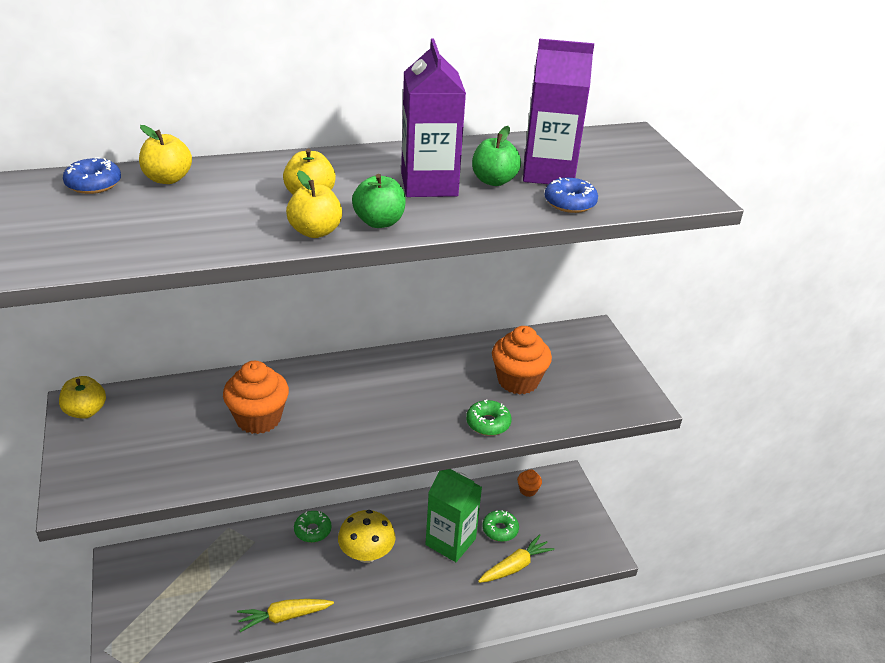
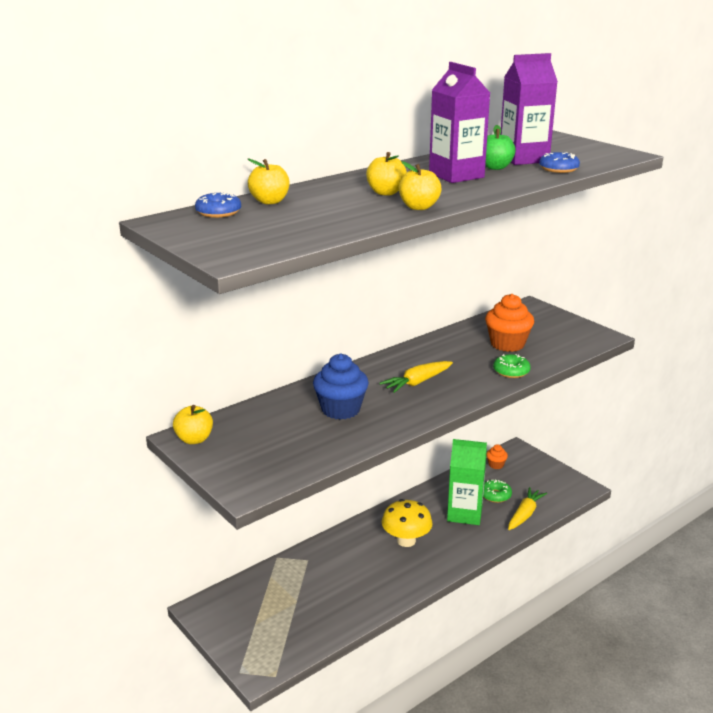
camera: 20 degrees left, 10 degrees down
(258, 419) = (341, 409): orange cupcake -> blue cupcake
(284, 617) = (374, 601): yellow carrot -> yellow carrot (417, 383)
(312, 530) = (350, 538): green donut -> none
(379, 222) = (453, 196): green apple -> none

